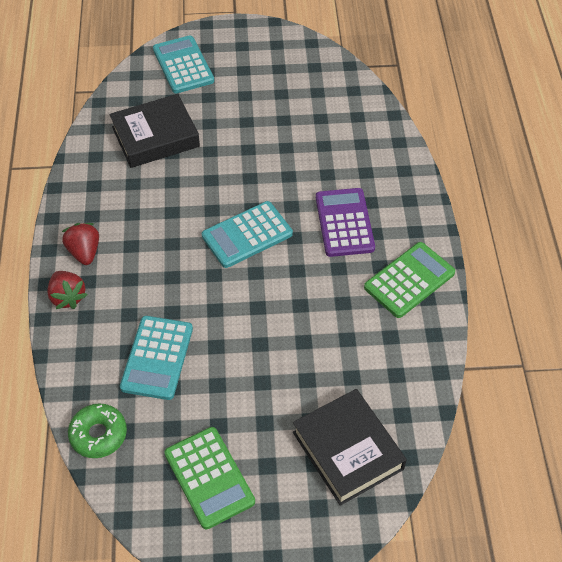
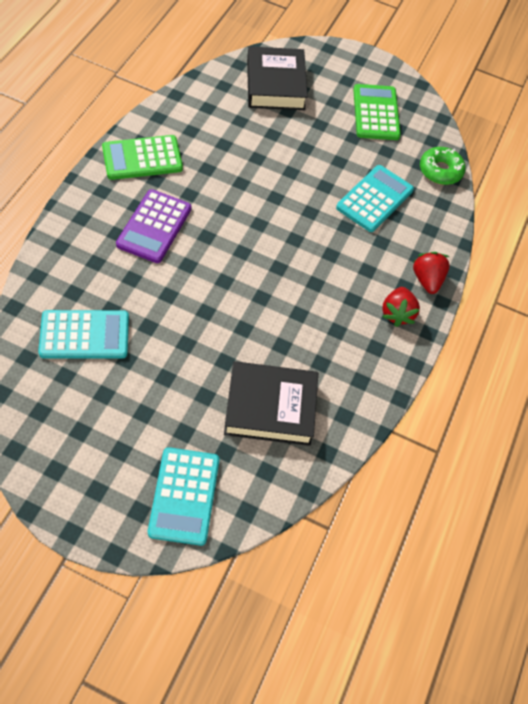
camera: 160 degrees left, 5 degrees up
(247, 235) = (245, 258): turquoise calculator -> turquoise calculator (84, 335)

